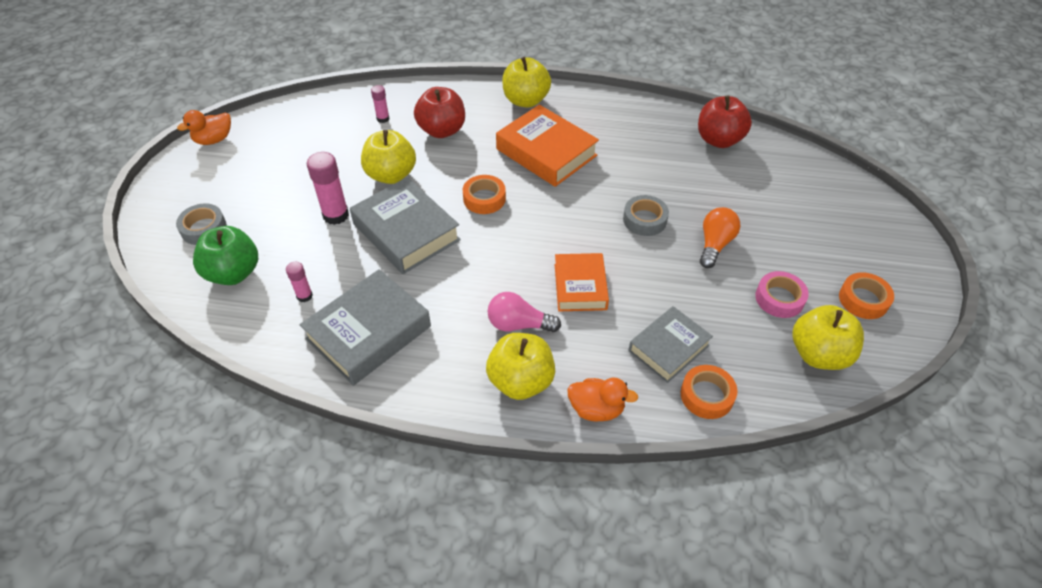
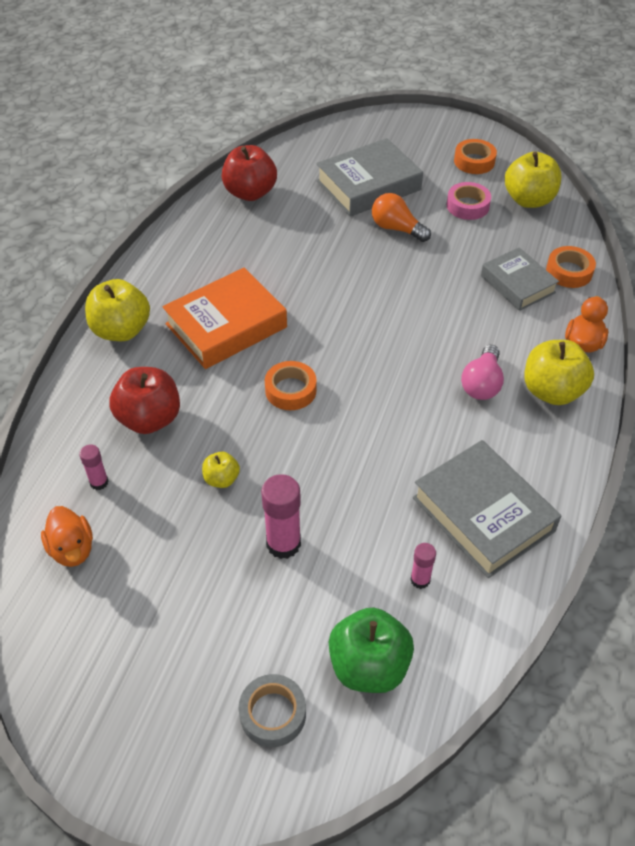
camera: 80 degrees left, 0 degrees up
(214, 140) = (64, 716): orange duck -> orange duck (72, 549)
(391, 175) = (221, 479): yellow apple -> yellow apple, size x0.52
(406, 232) = (330, 469): grey book -> grey book (368, 185)
(580, 286) = (437, 330): orange book -> none
(644, 220) = (354, 268): grey tape -> none

